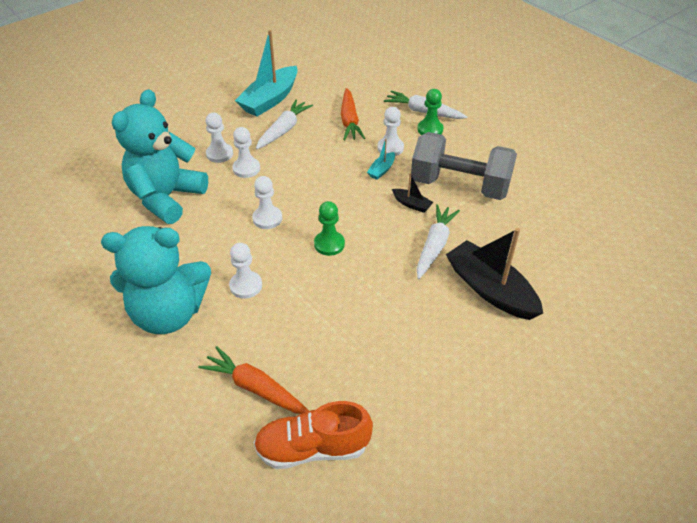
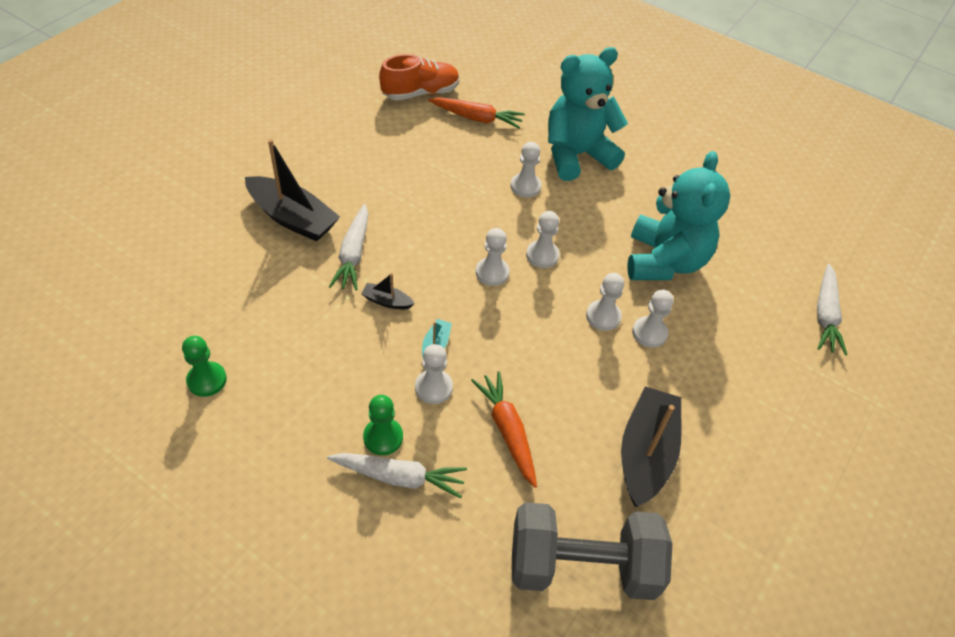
camera: 160 degrees right, 5 degrees up
(270, 100) = (646, 453): turquoise boat -> black boat
(284, 130) = (592, 392): white carrot -> white carrot (825, 315)
(317, 212) = (492, 272): none -> white pawn
(329, 244) = (464, 238): green pawn -> green pawn (207, 380)
(459, 186) = (331, 339): grey dumbbell -> grey dumbbell (582, 566)

